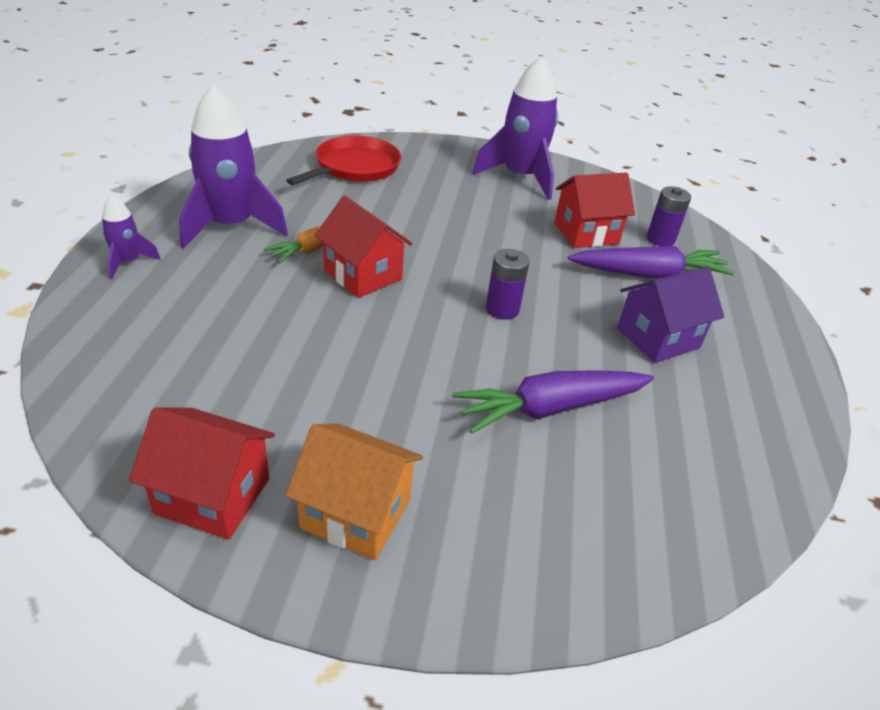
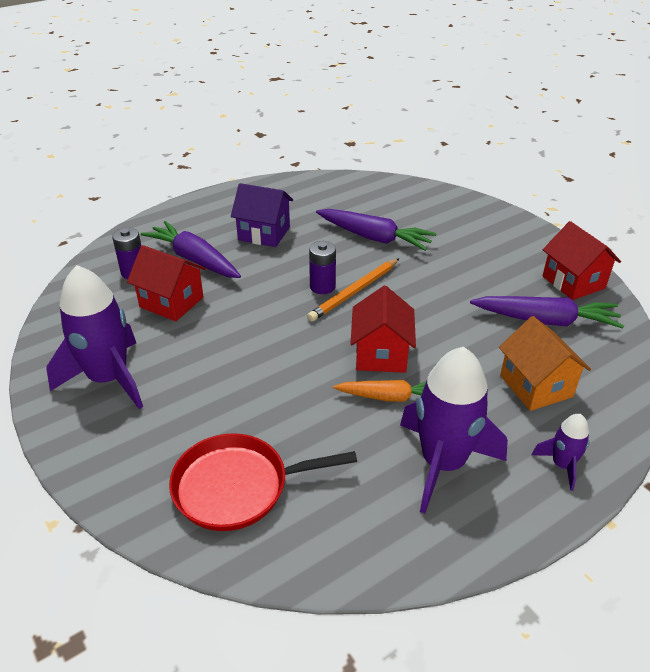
camera: 130 degrees left, 0 degrees up
(219, 399) = (545, 320): none -> purple carrot
(356, 513) = (511, 248): orange house -> orange house (536, 386)
(465, 320) = (354, 292): none -> orange pencil

